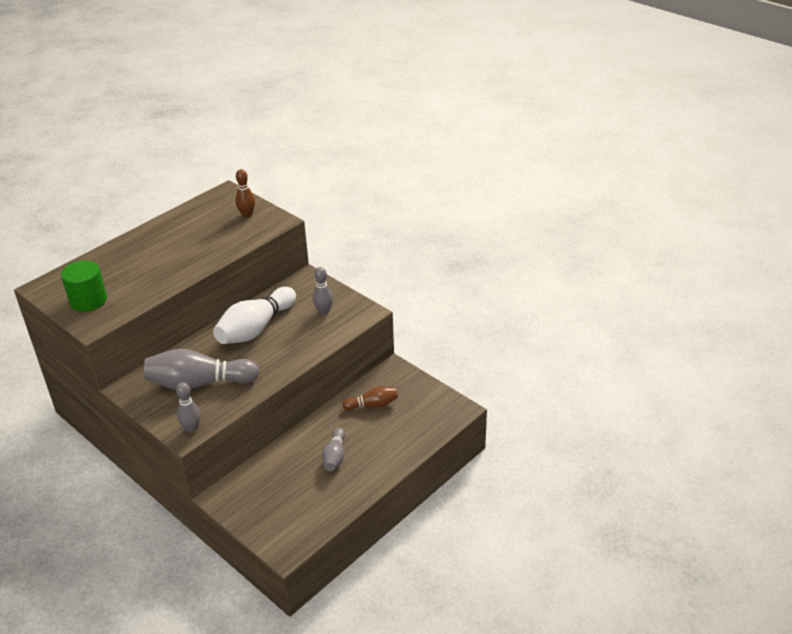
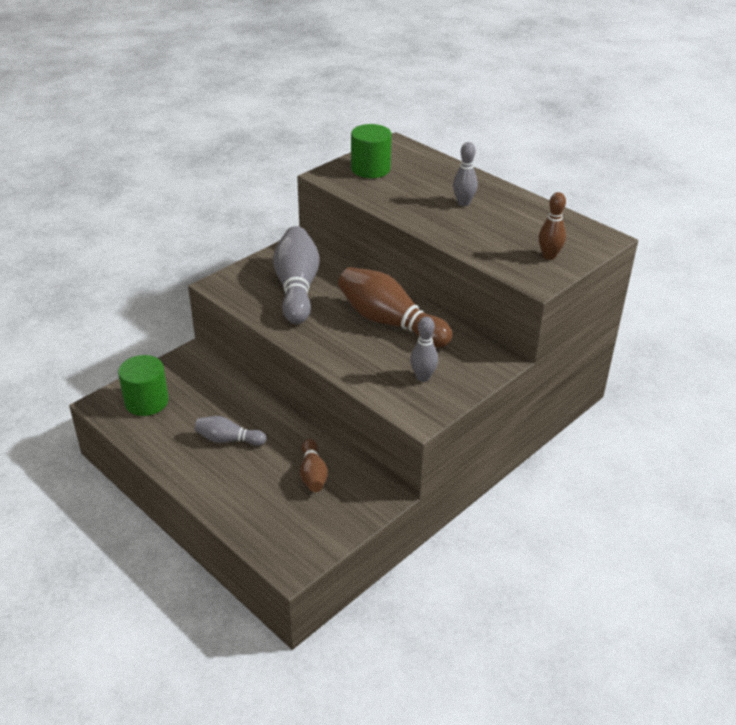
camera: 90 degrees right, 0 degrees up
(191, 429) = (226, 288): grey bowling pin -> grey bowling pin (463, 203)
(256, 328) = (390, 322): white bowling pin -> brown bowling pin
(284, 518) = (146, 402): none -> green cylinder

